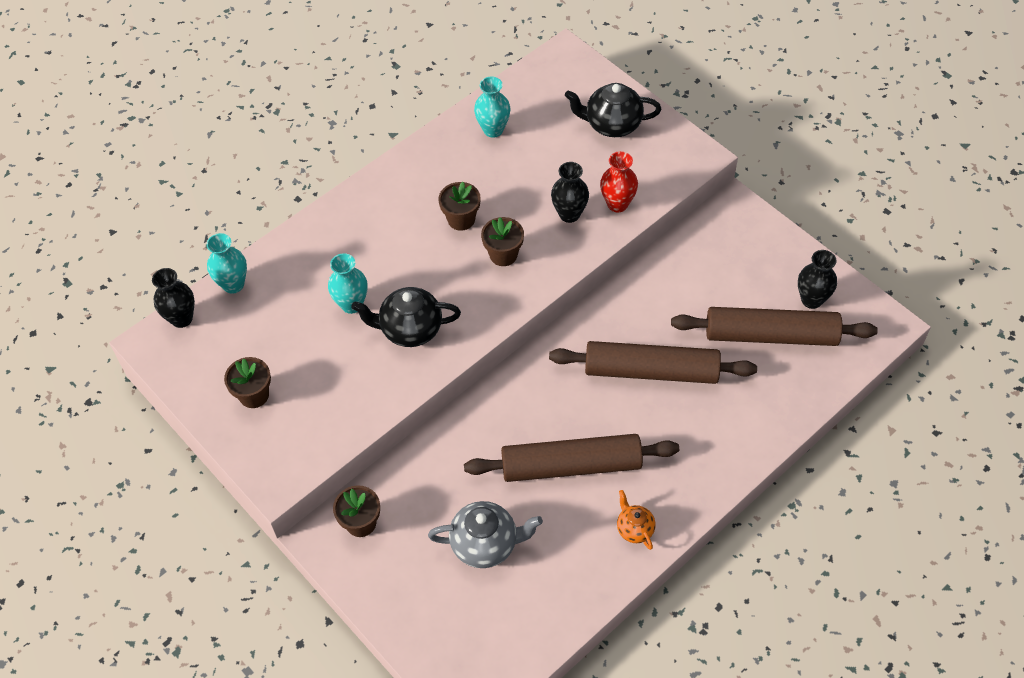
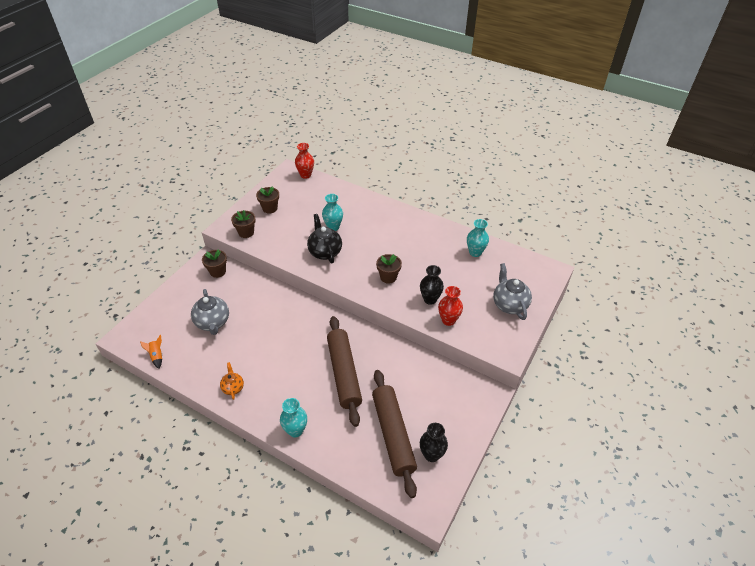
camera: 70 degrees right, 10 degrees down
(181, 318) = (305, 175): black vase -> red vase
(233, 284) = (330, 185): turquoise vase -> turquoise vase (295, 430)
(461, 219) = (405, 254): brown flower pot -> brown flower pot (246, 232)
(532, 643) = (156, 356): none -> orange rocket
(571, 465) = (269, 349): brown rolling pin -> none
(612, 125) = (509, 304): black teapot -> grey teapot
(634, 529) = (233, 388): orange teapot -> orange teapot turned 60 degrees counterclockwise

